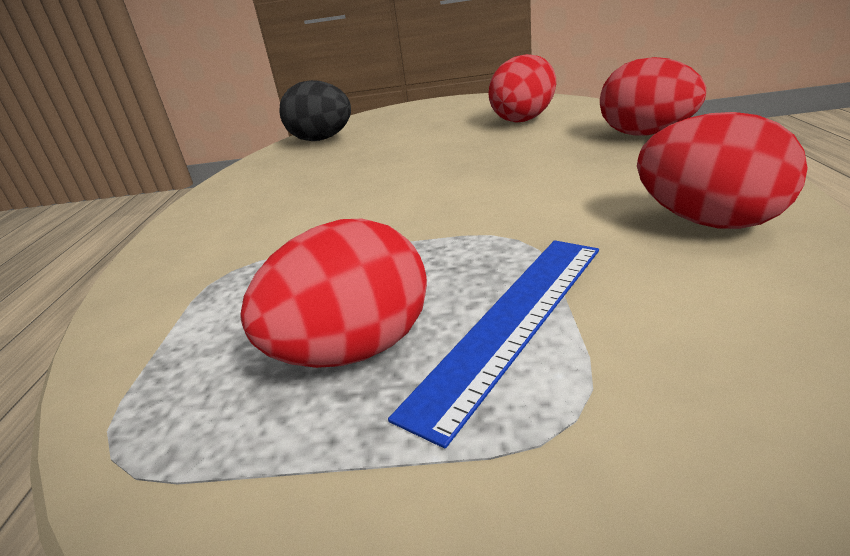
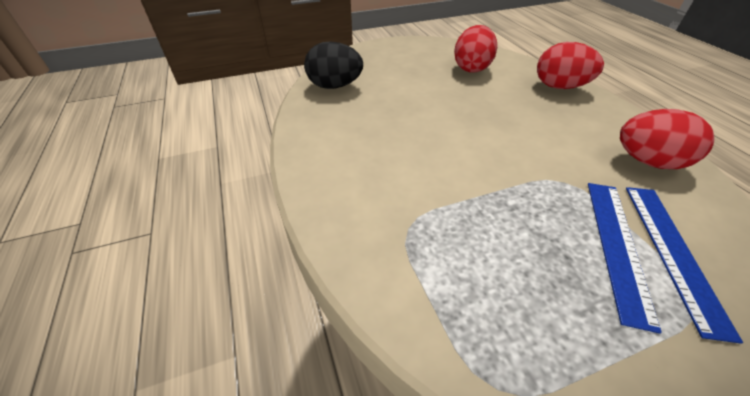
camera: 25 degrees left, 15 degrees up
(354, 350) = (556, 281): red egg -> none
(614, 342) = (673, 252): none -> blue ruler

